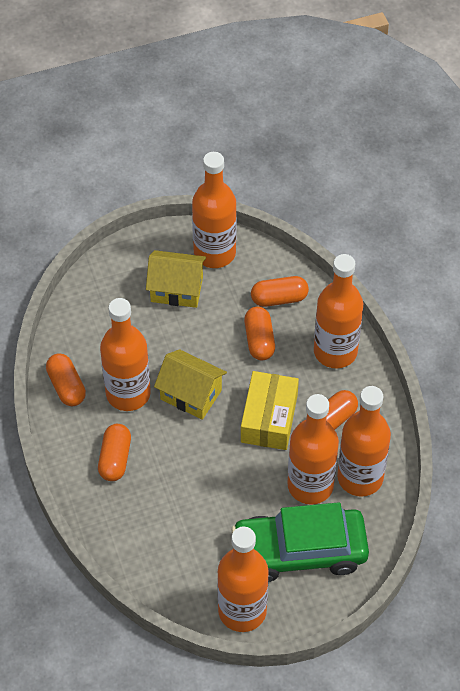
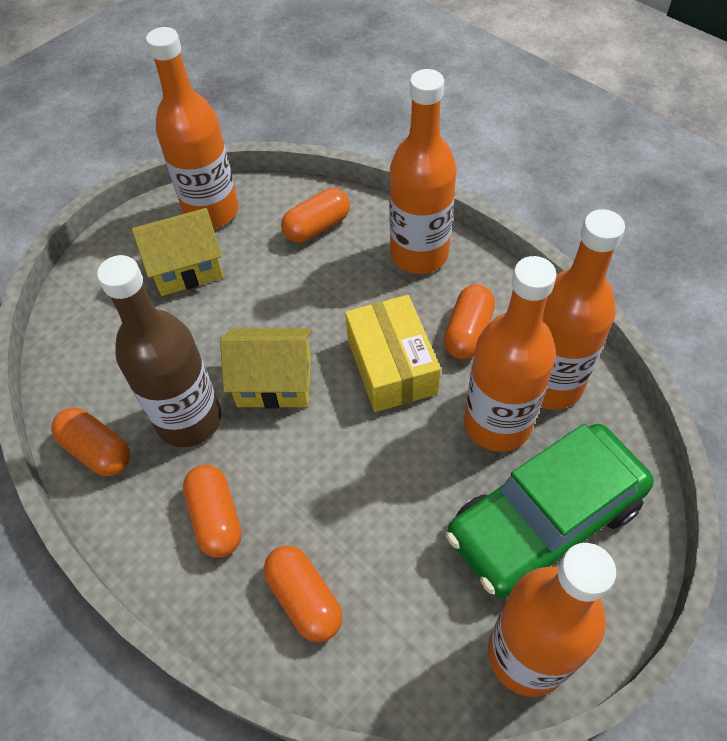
camera: 25 degrees left, 0 degrees up
(128, 393) = (189, 420): orange bottle -> brown bottle
(259, 340) = (322, 281): orange capsule -> orange capsule (304, 599)

